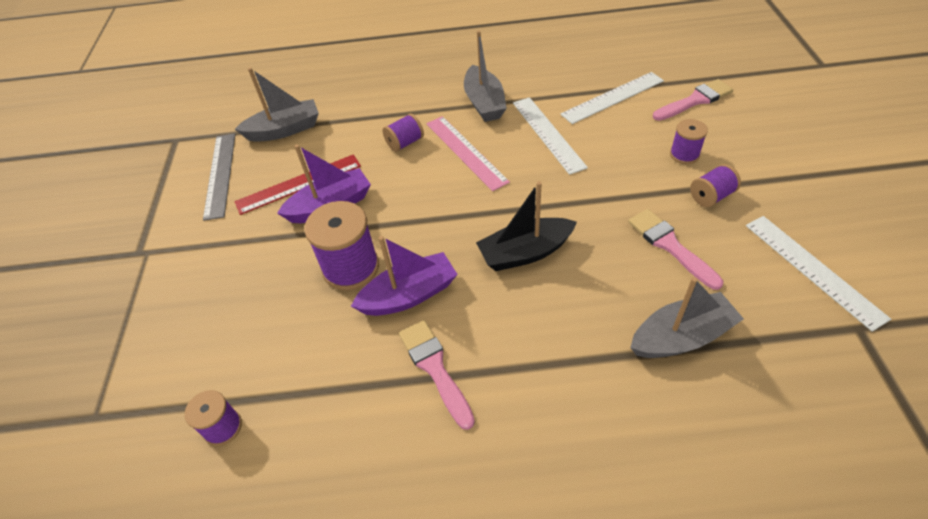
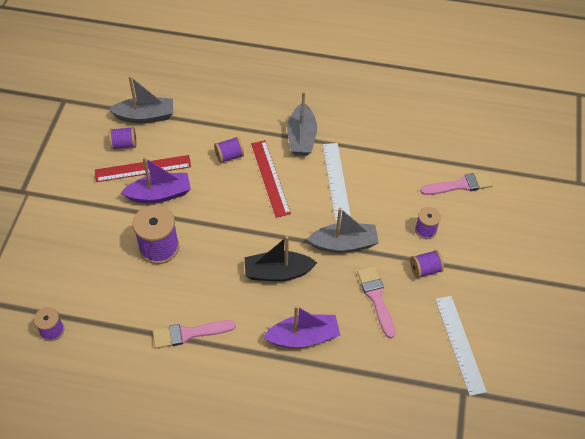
camera: 10 degrees right, 5 degrees up
(220, 174) = (90, 143): grey ruler -> none
(266, 165) = (124, 144): none -> purple spool
(409, 295) = (190, 279): purple boat -> purple boat (303, 337)
(435, 368) = (189, 333): pink brush -> pink brush turned 90 degrees counterclockwise
(465, 152) = (270, 178): pink ruler -> red ruler
(613, 97) = (400, 163): white ruler -> none
(681, 337) = (349, 361): grey boat -> grey boat (344, 244)

